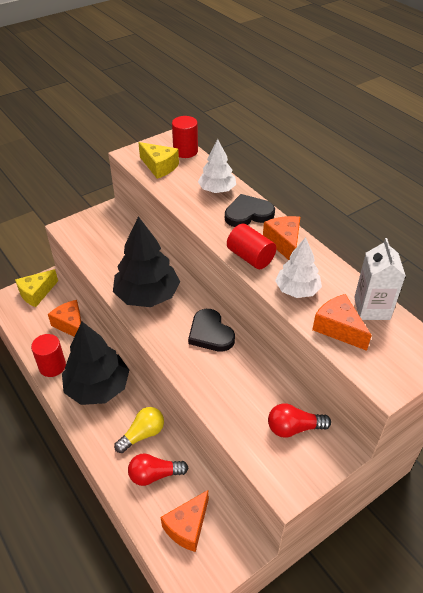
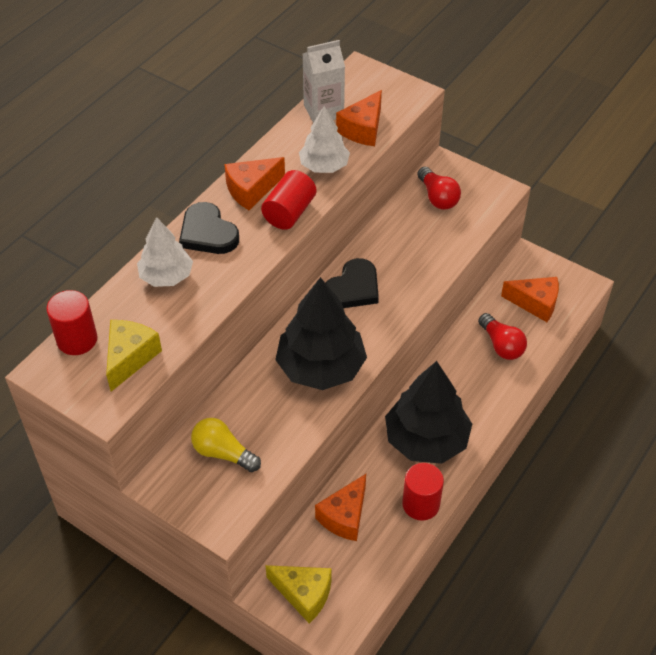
camera: 110 degrees left, 5 degrees up
(142, 434) = (463, 372): yellow light bulb -> yellow light bulb (223, 453)

